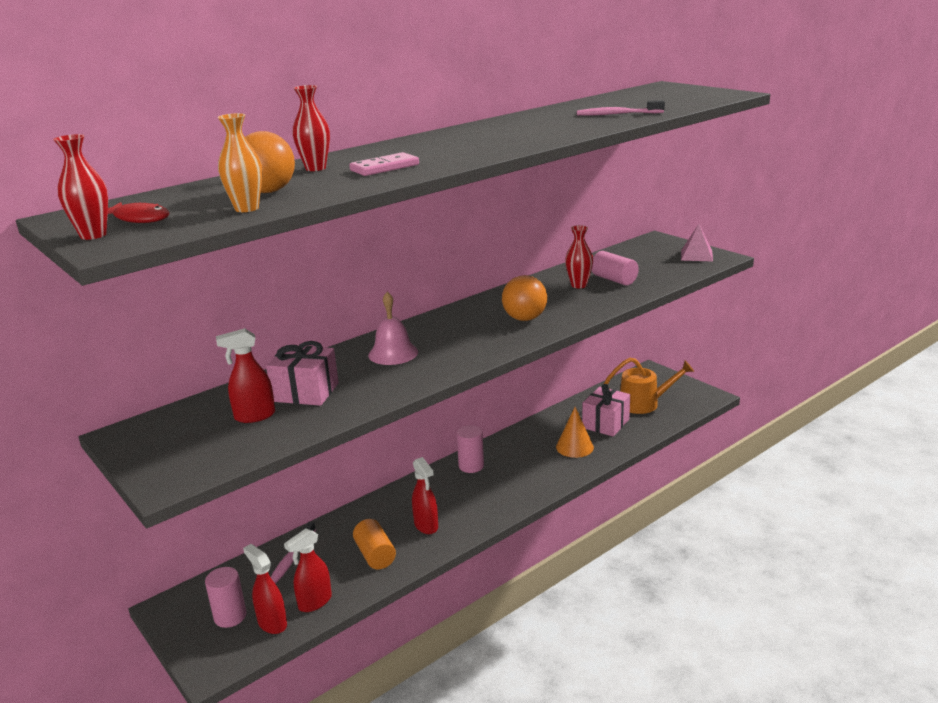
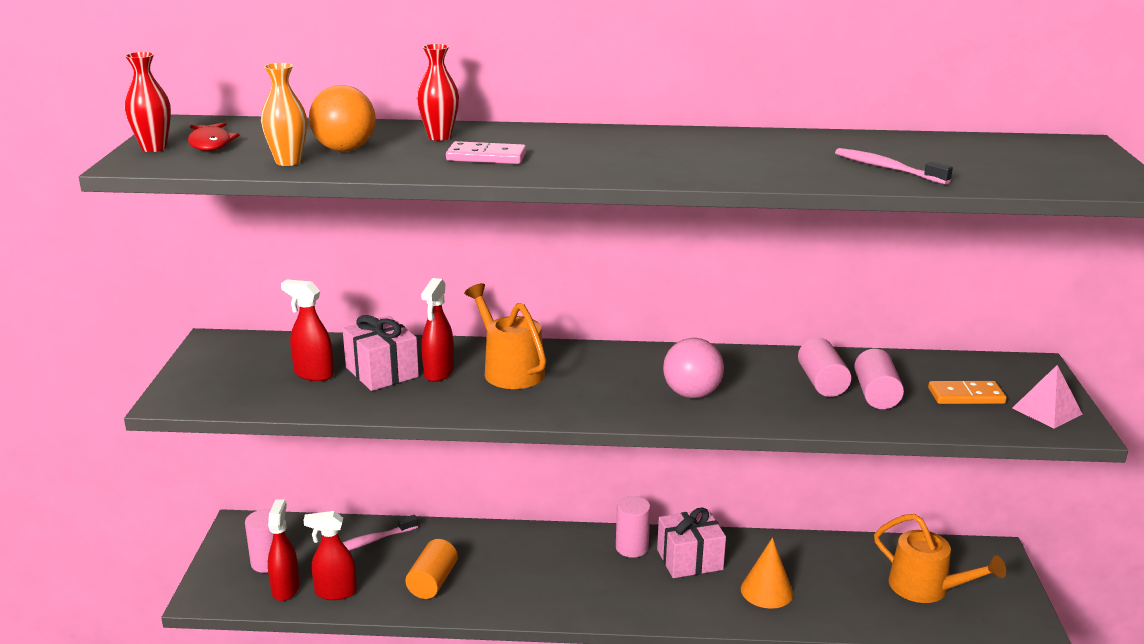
camera: 40 degrees right, 0 degrees up
(393, 353) = (509, 370): pink bell -> orange watering can
(426, 526) = (509, 582): red spray bottle -> red spray bottle (438, 373)
(525, 318) = (691, 394): orange ball -> pink ball
(579, 285) = (822, 383): red vase -> pink cylinder
(606, 423) = (842, 585): pink gift -> pink gift (689, 559)
(653, 263) = (966, 396): none -> orange domino

